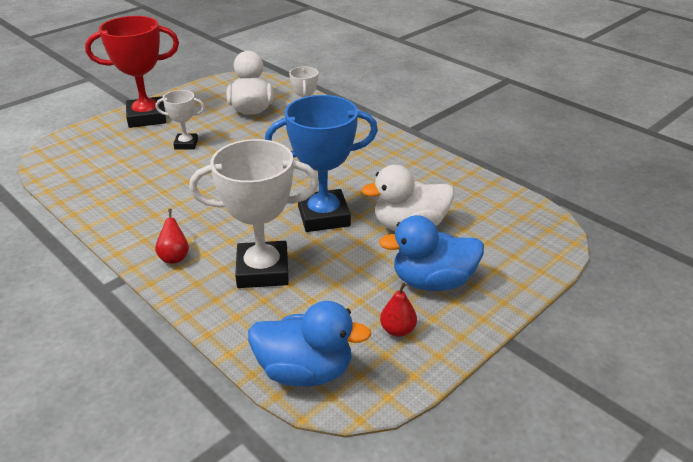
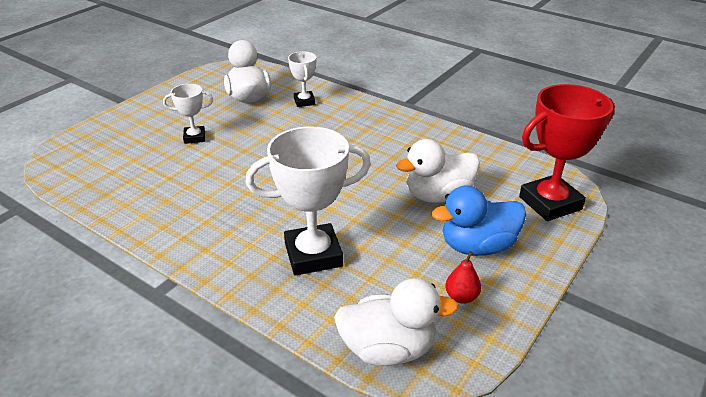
camera: 10 degrees left, 0 degrees up
(147, 117) = (145, 114): red trophy -> red trophy (550, 203)
(174, 257) = (220, 252): red pear -> none
(305, 371) = (388, 349): blue duck -> white duck
(323, 216) = (354, 195): blue trophy -> none

